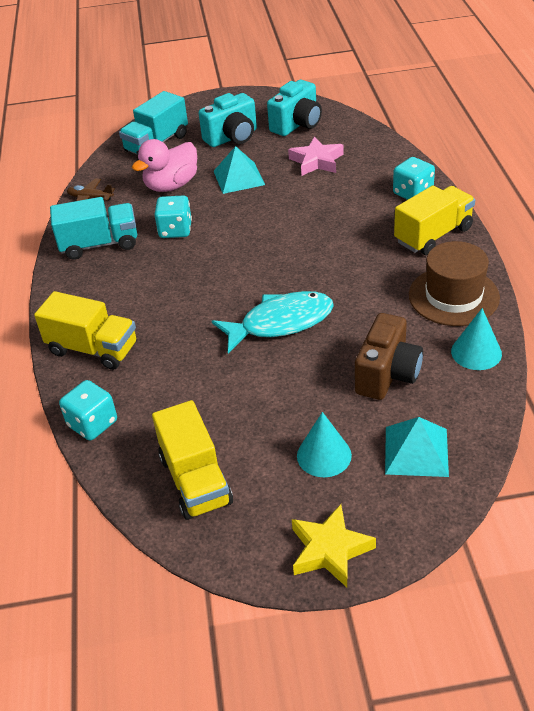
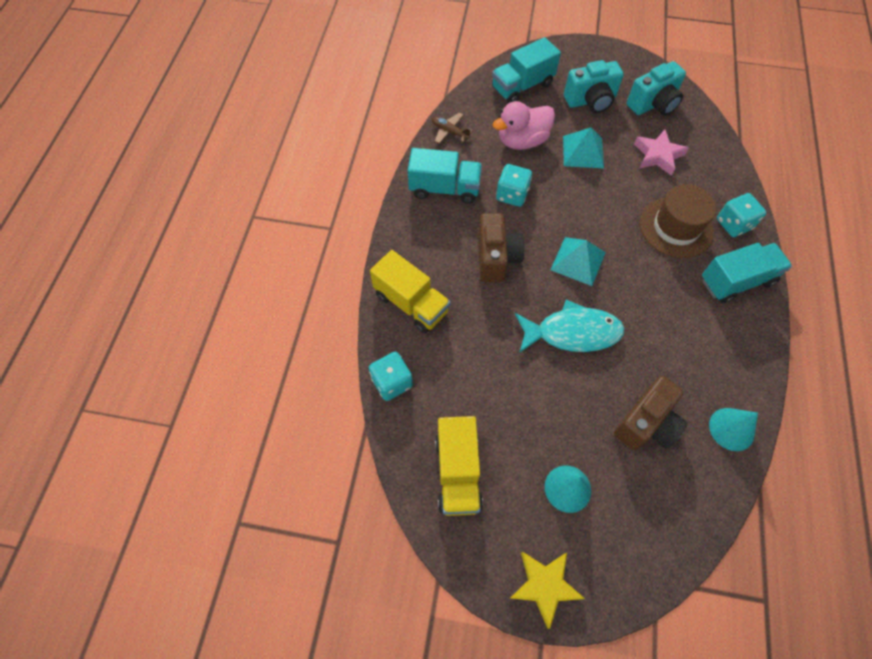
camera: 15 degrees right, 20 degrees up
(176, 285) = (496, 258): none -> brown camera
(416, 451) = (645, 515): turquoise pyramid -> turquoise pyramid (578, 261)
(433, 235) = (736, 281): yellow truck -> turquoise truck
(453, 296) = (732, 358): brown hat -> brown hat (676, 227)

